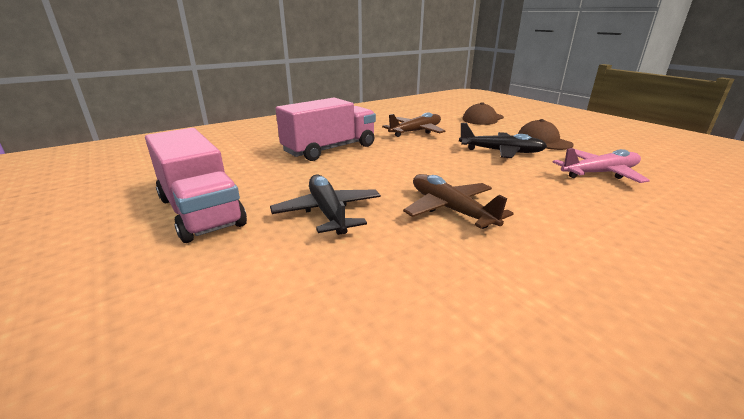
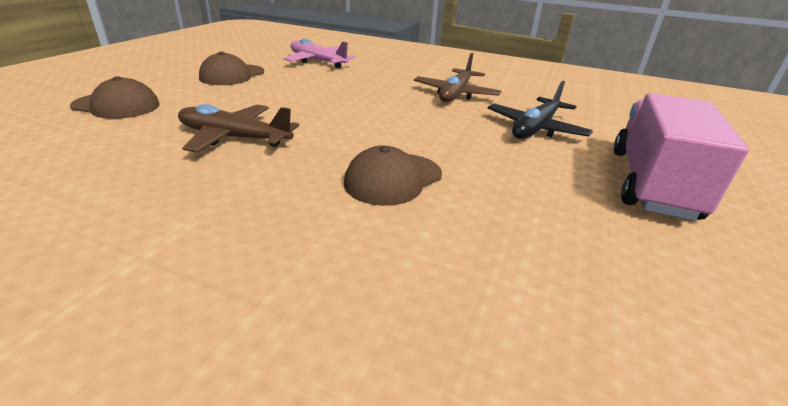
camera: 125 degrees left, 5 degrees up
(330, 149) = (393, 179): pink truck -> brown cap
(501, 152) = (291, 88): black plane -> none

